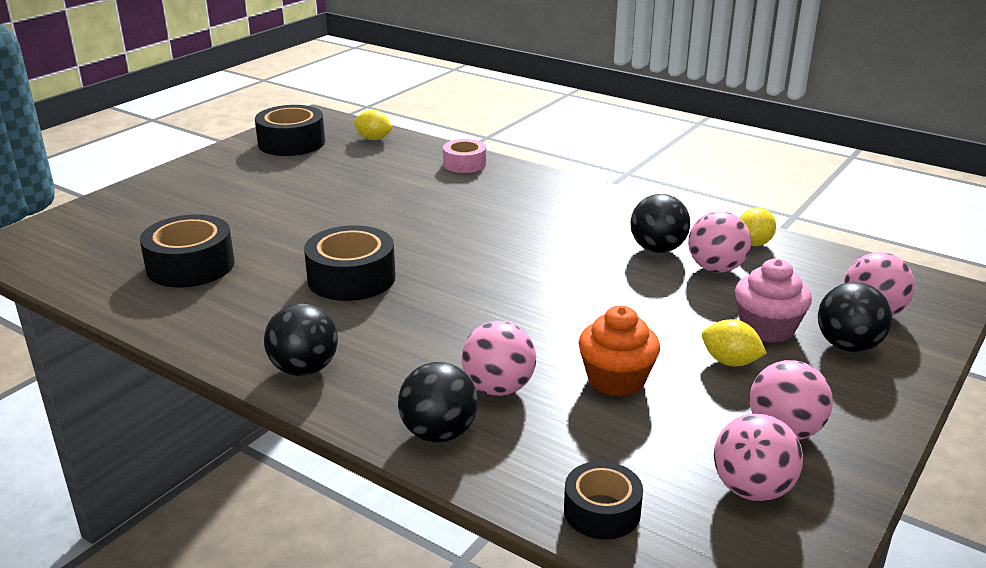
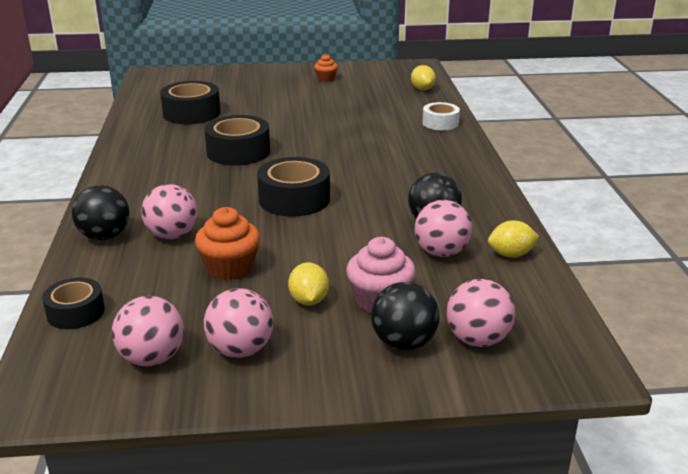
camera: 50 degrees right, 0 degrees up
(251, 165) = (326, 78): none -> orange cupcake
(291, 143) = (373, 75): black tape -> black tape (294, 199)
(304, 369) = (126, 179): black ball -> none
(464, 164) = (440, 123): pink tape -> white tape

